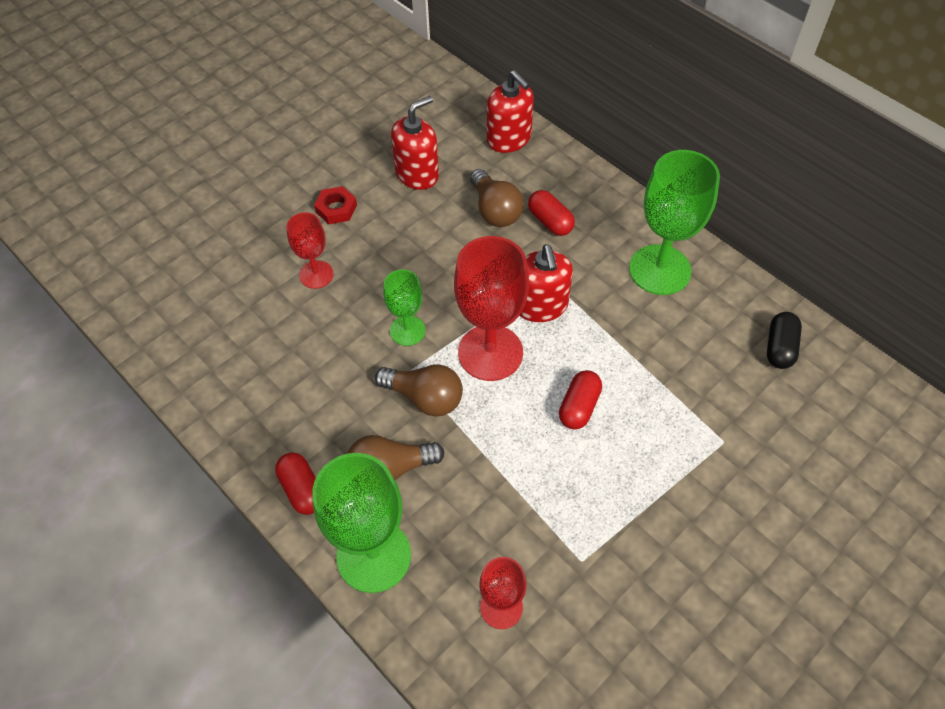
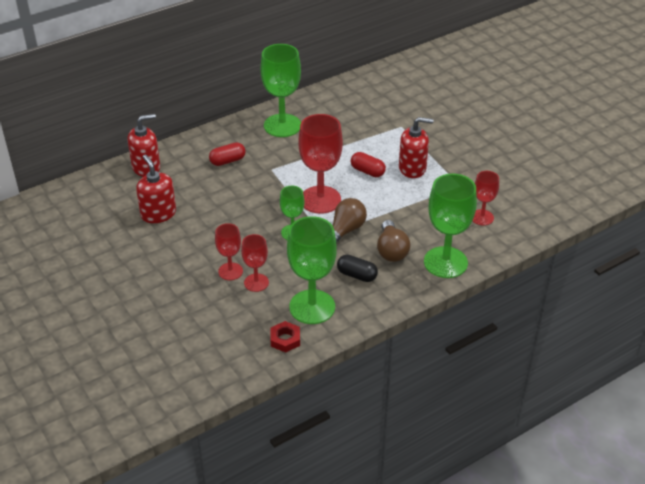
camera: 80 degrees left, 15 degrees down
(255, 382) = (312, 307): none -> green goblet
(298, 308) = (256, 282): none -> red goblet
(302, 489) = (397, 289): red capsule -> none
(336, 209) = (173, 257): red nut -> red nut (285, 339)
(495, 210) = (208, 182): brown light bulb -> none
(541, 305) = (292, 175): red soap dispenser -> red soap dispenser (412, 168)
(779, 348) = (349, 96): black capsule -> black capsule (357, 275)

